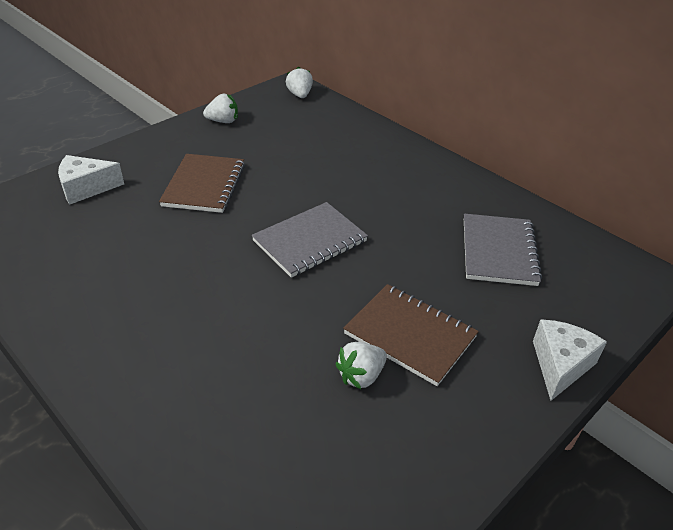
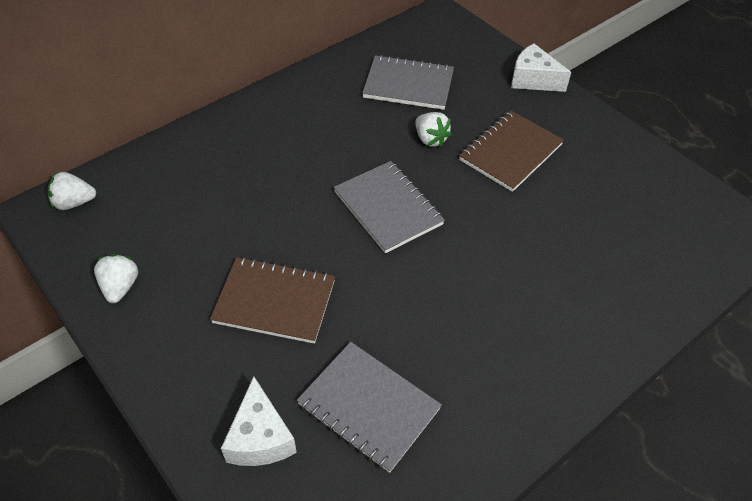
camera: 85 degrees left, 10 degrees up
(96, 237) = (369, 407): none -> grey notebook
(361, 376) = (555, 186): white strawberry -> white strawberry (430, 139)

